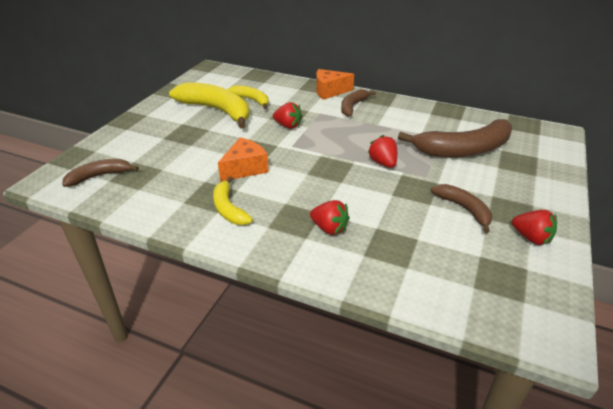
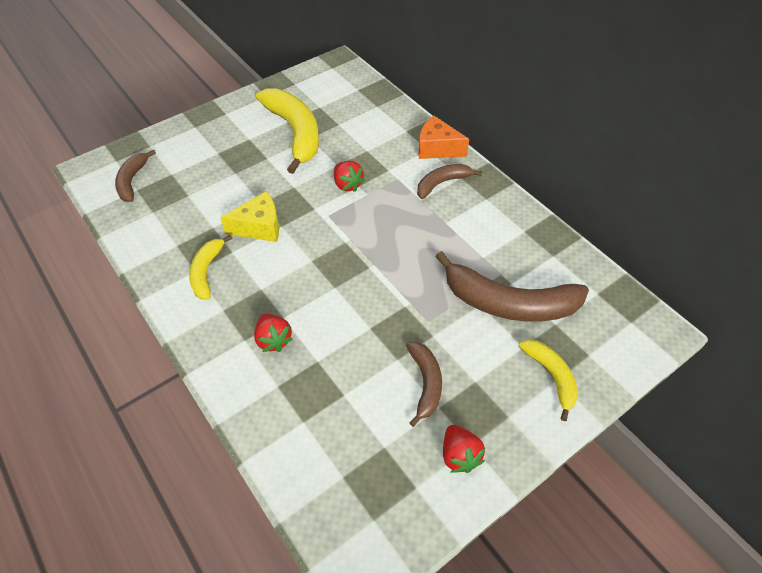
camera: 30 degrees right, 15 degrees up
(99, 176) = (132, 181): brown banana -> brown banana turned 90 degrees counterclockwise
(245, 168) = (259, 227): orange cheese -> yellow cheese
(251, 100) = (341, 130): yellow banana -> yellow banana (551, 376)
(383, 163) = (399, 281): red strawberry -> none

